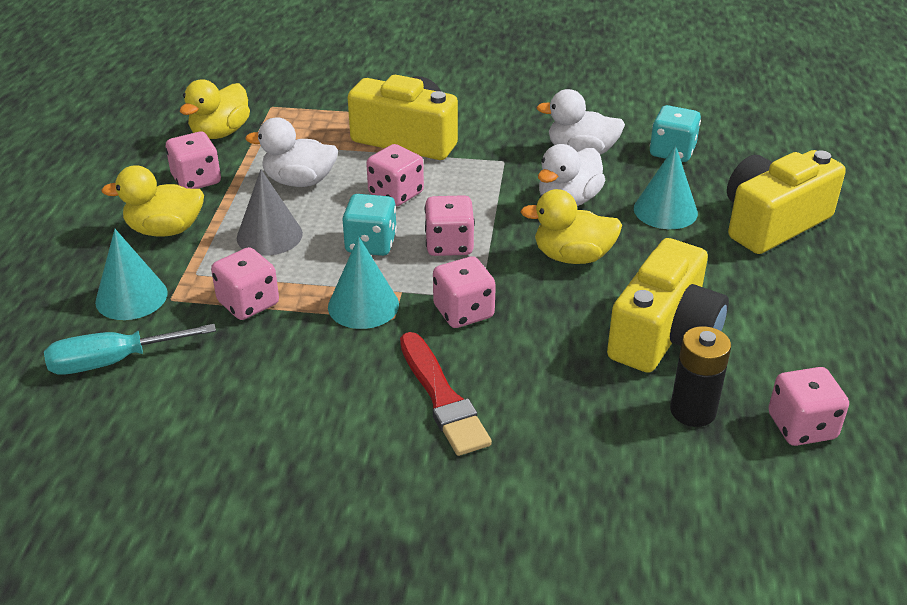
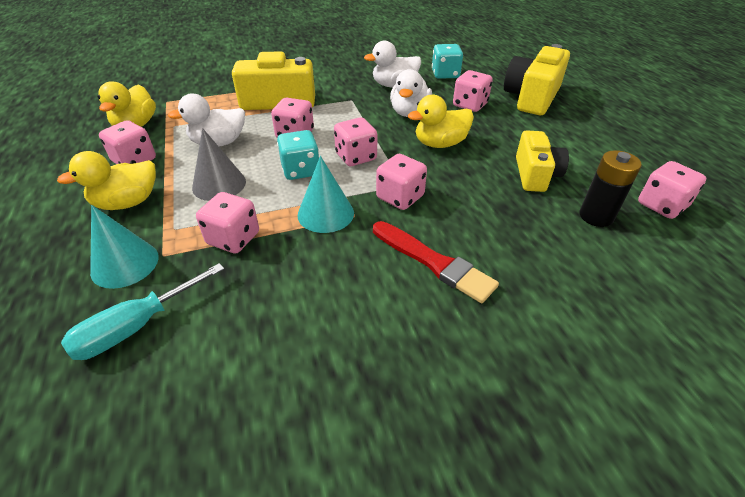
camera: 25 degrees left, 5 degrees up
(664, 335) = (535, 174): yellow camera -> yellow camera, size x0.66
(665, 210) = (470, 105): turquoise cone -> pink dice

